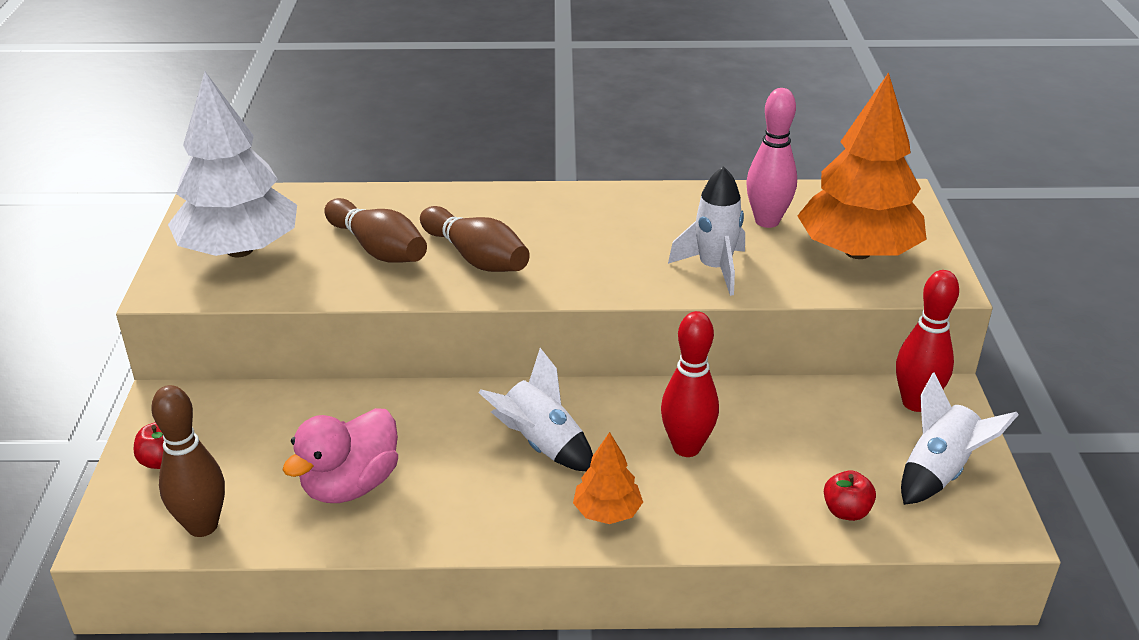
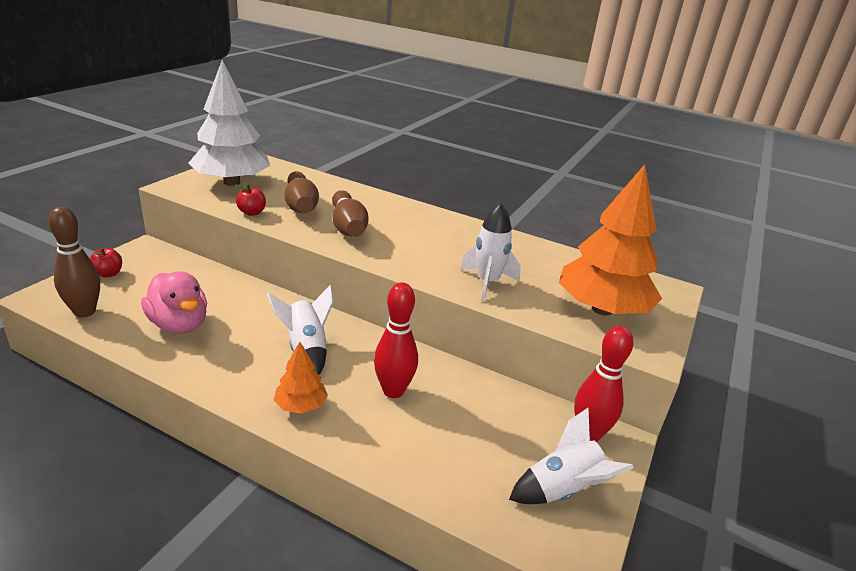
camera: 25 degrees right, 5 degrees down
(351, 485) = (179, 324): pink duck -> pink duck turned 105 degrees counterclockwise
(767, 221) = (554, 270): pink bowling pin -> none
(846, 511) = (462, 483): red apple -> red apple (252, 212)

